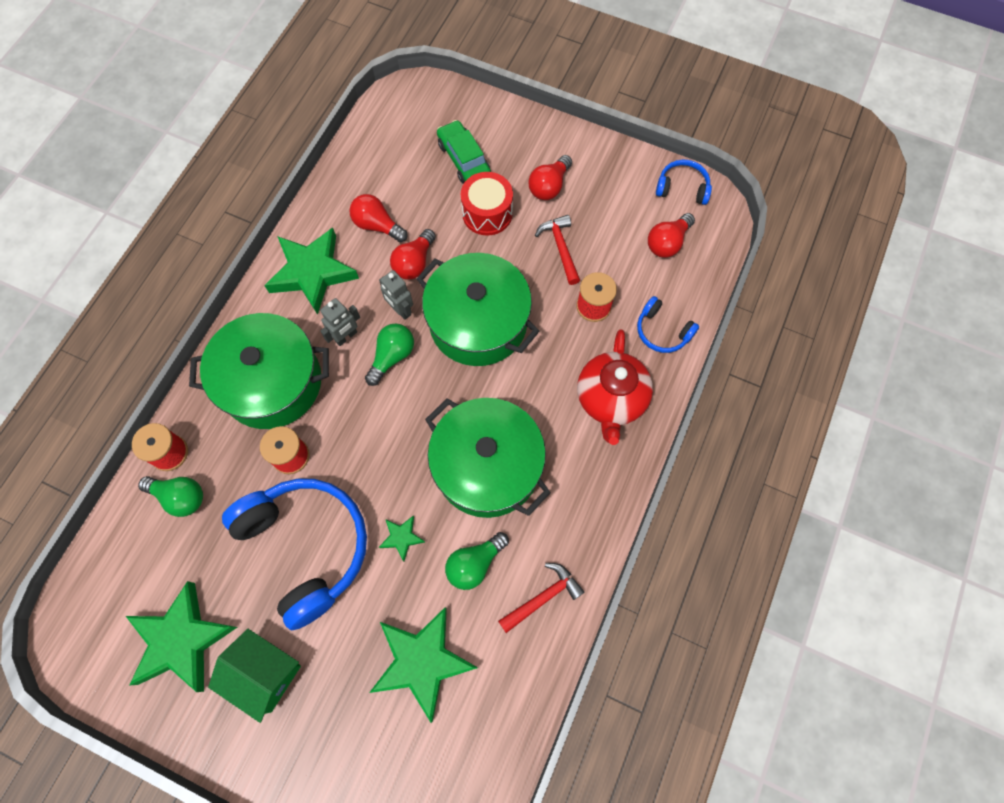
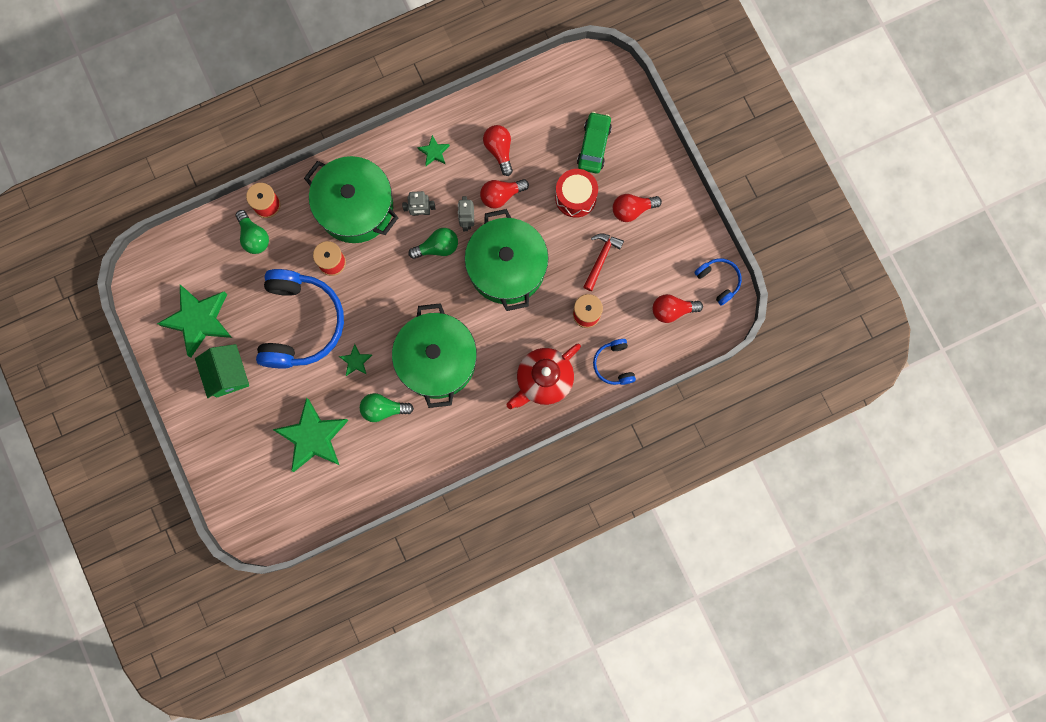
camera: 40 degrees right, 10 degrees up
(312, 273) = (434, 152): green star -> green star, size x0.45
(543, 597) = (405, 458): red hammer -> none

